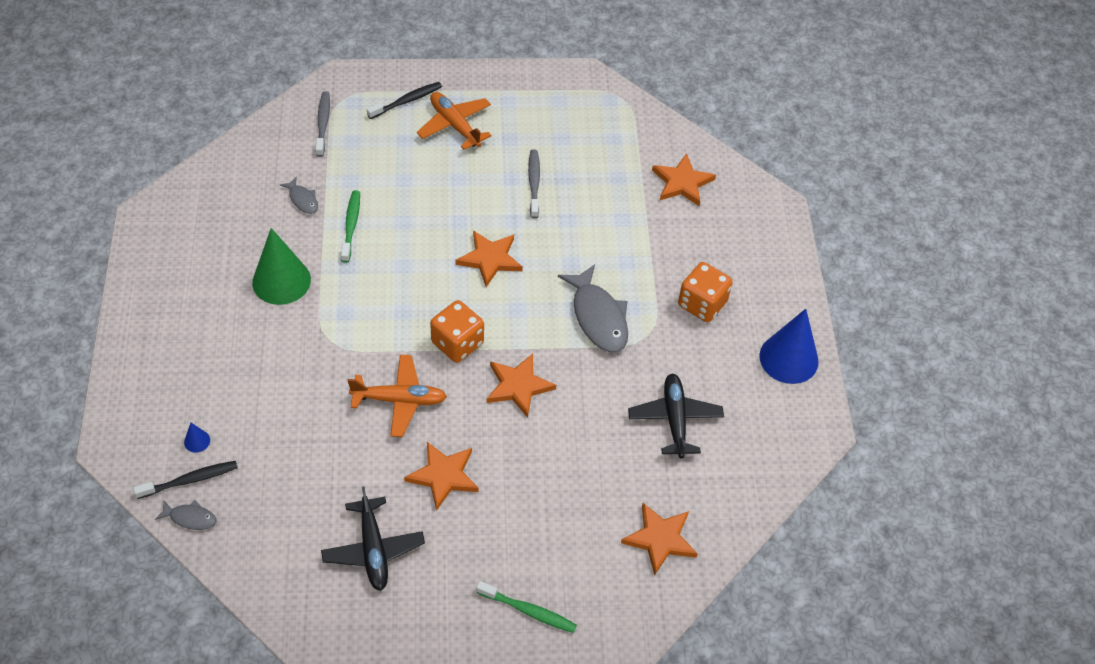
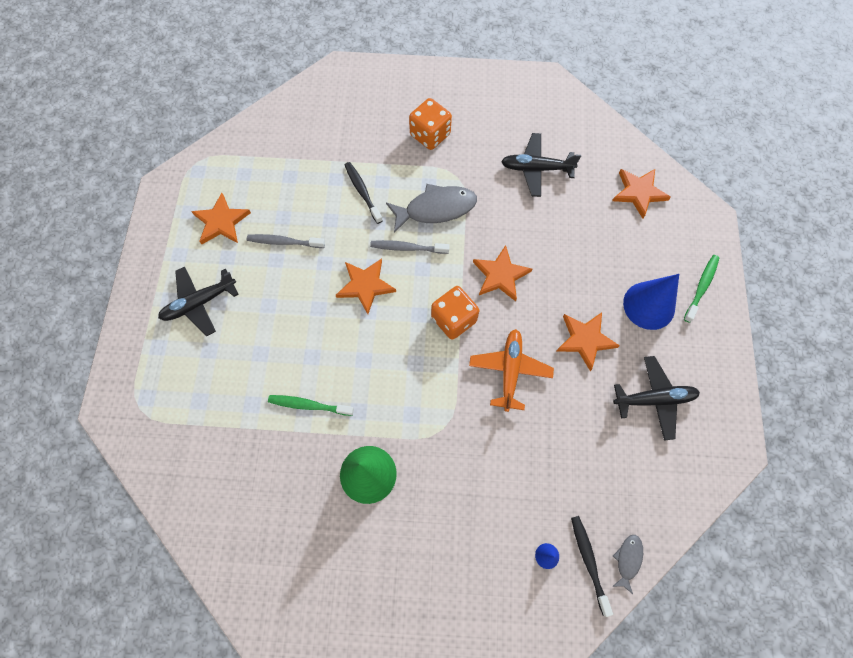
camera: 80 degrees left, 15 degrees up
(302, 200) = (268, 452): grey fish -> none
(323, 123) = (169, 429): grey toothbrush -> grey toothbrush (407, 248)
(406, 101) = (157, 345): black toothbrush -> black toothbrush (362, 192)
(455, 125) = (199, 303): orange plane -> black plane
(682, 183) = (304, 130): orange star -> orange star (221, 222)
(788, 358) = (485, 88): blue cone -> blue cone (649, 305)

